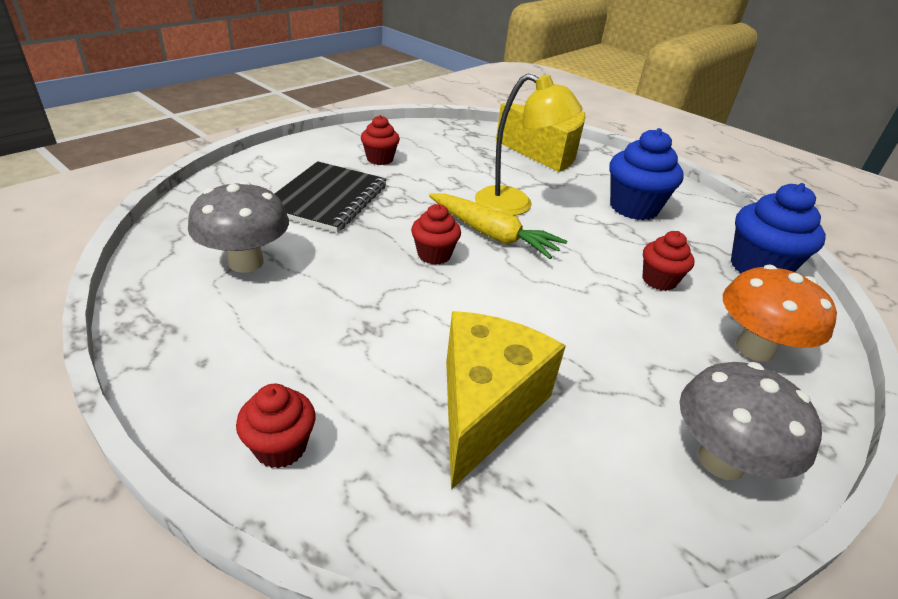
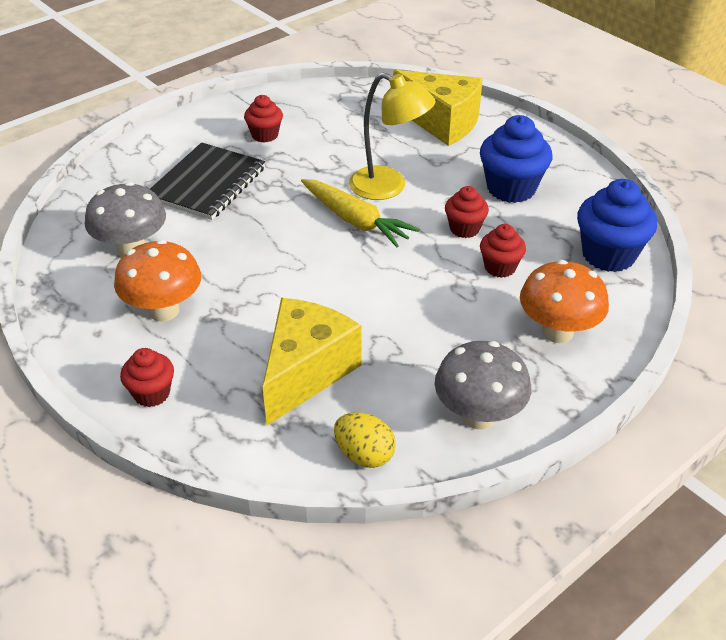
camera: 10 degrees right, 5 degrees up
(289, 332) = (164, 311): none -> orange mushroom
(434, 255) = (296, 242): red cupcake -> red cupcake (464, 229)
(599, 530) = (364, 455): none -> yellow egg

